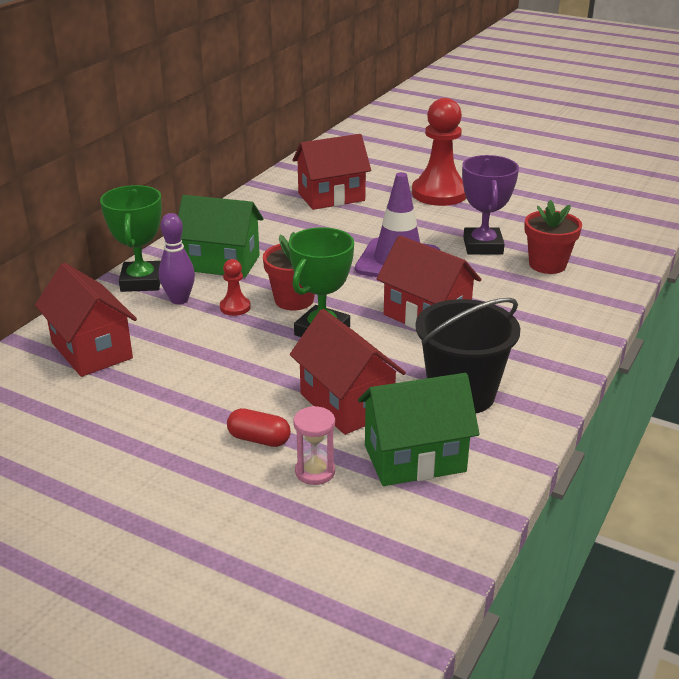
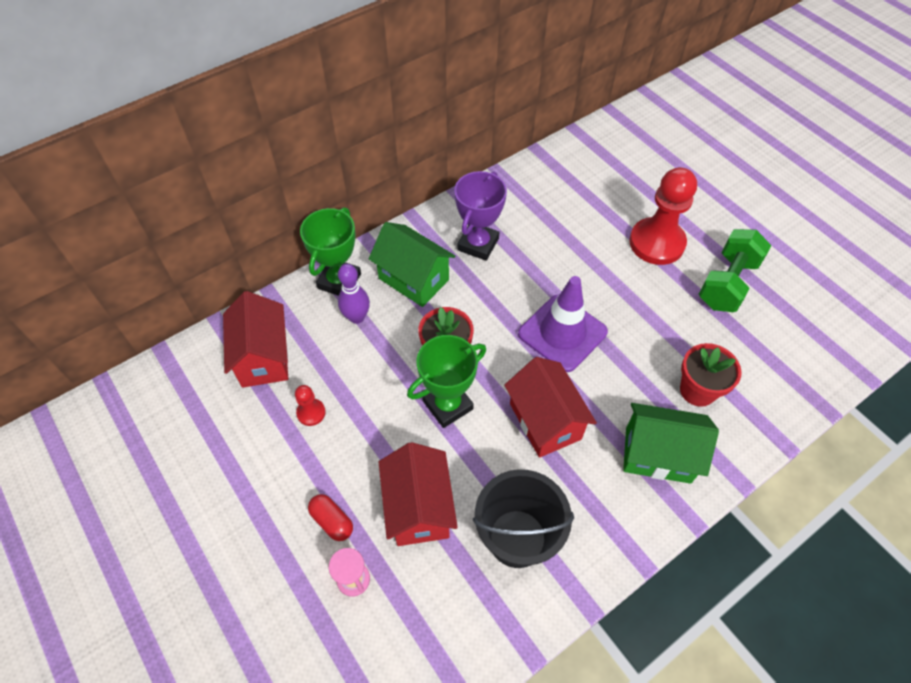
camera: 25 degrees right, 25 degrees up
(235, 307) = (395, 345): red pawn -> red pawn (311, 413)
(331, 197) = (554, 214): red house -> none
(414, 458) = (436, 600): green house -> green house (657, 455)
(483, 246) = (652, 339): purple trophy -> purple trophy (478, 244)
(519, 202) = (727, 283): none -> green dumbbell

